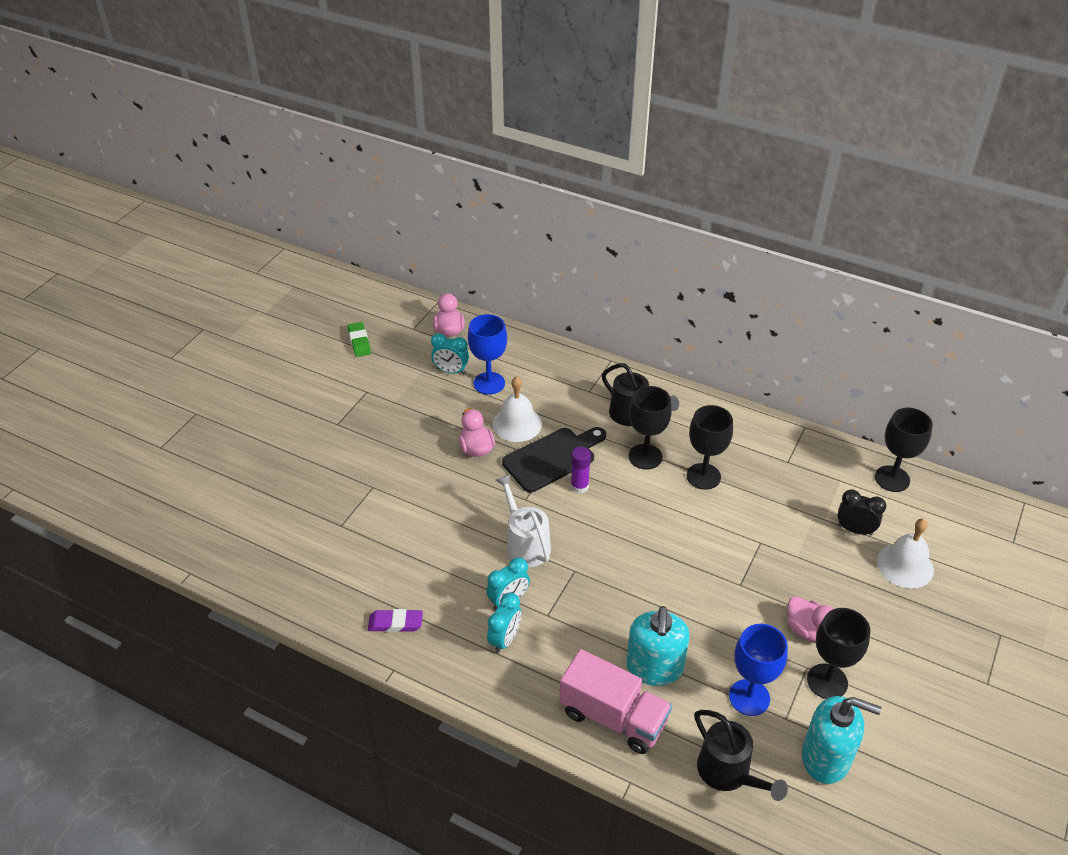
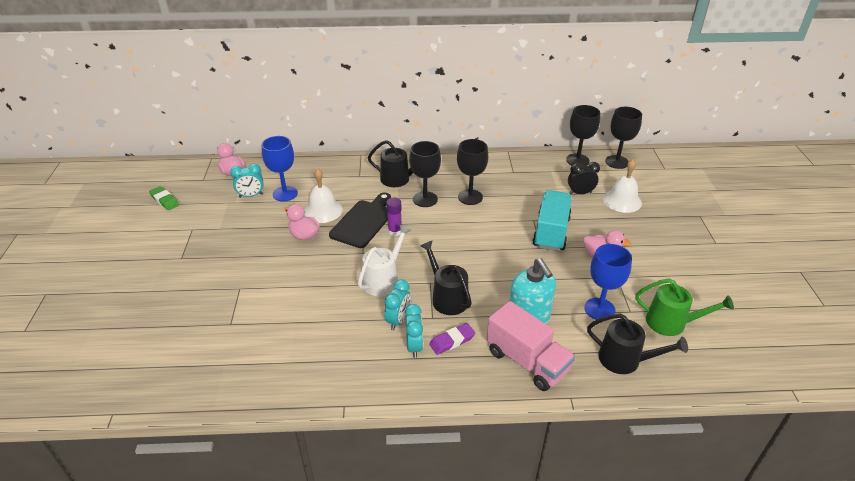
camera: 30 degrees left, 5 degrees down
(395, 623) = (323, 372): purple eraser -> purple eraser (452, 341)
(525, 544) = (383, 280): white watering can -> white watering can turned 90 degrees clockwise
(580, 599) = (447, 298): none -> black watering can
(613, 717) = (527, 361): pink truck -> pink truck turned 45 degrees clockwise
(770, 569) = (551, 232): none -> turquoise truck
(826, 758) = (671, 323): turquoise soap dispenser -> green watering can
(827, 681) = (635, 280): black goblet -> black goblet (617, 162)

